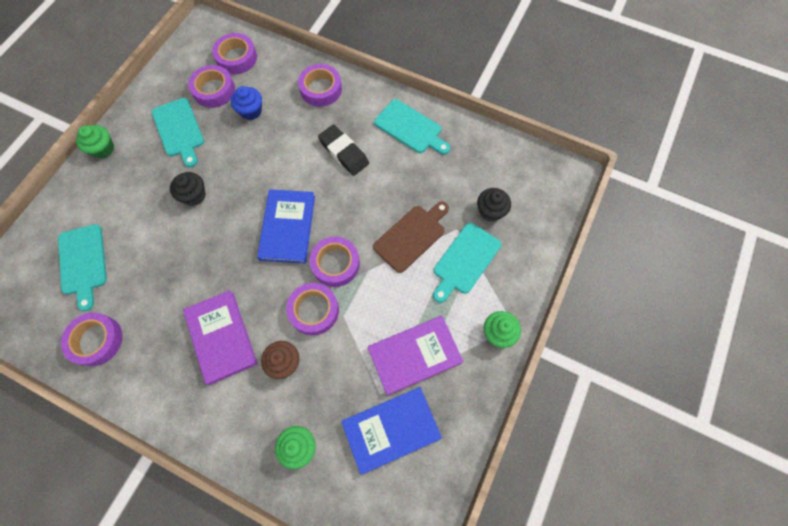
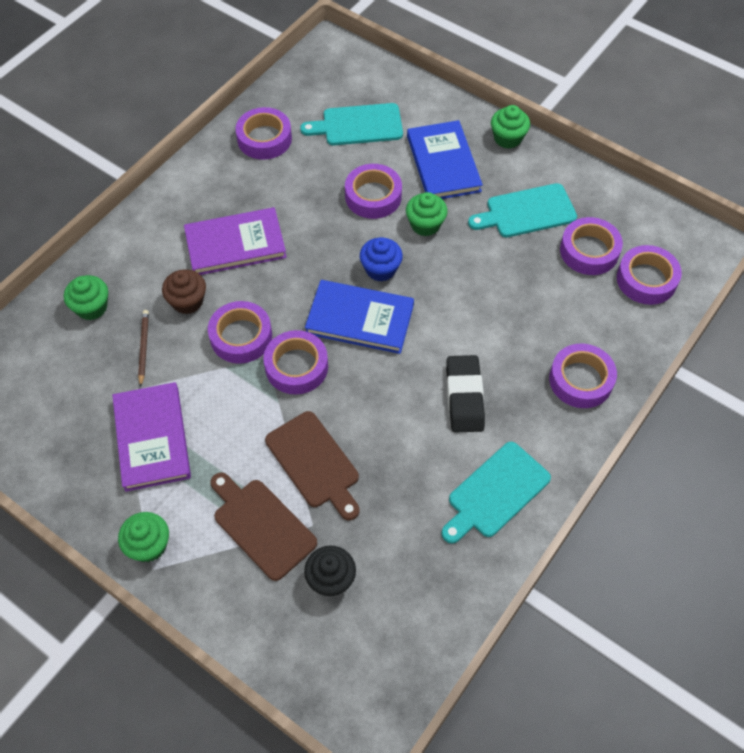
camera: 100 degrees right, 10 degrees down
(165, 237) = (373, 196): none -> purple tape
(194, 195) = (425, 225): black cupcake -> green cupcake
(251, 111) = (549, 291): blue cupcake -> blue cupcake (380, 269)
(334, 387) = (143, 348): none -> brown pencil
(344, 152) = (464, 397): black eraser -> black eraser turned 60 degrees counterclockwise
(391, 429) = (75, 399): blue book -> blue book (443, 163)
(465, 261) = (261, 525): turquoise cutting board -> brown cutting board

